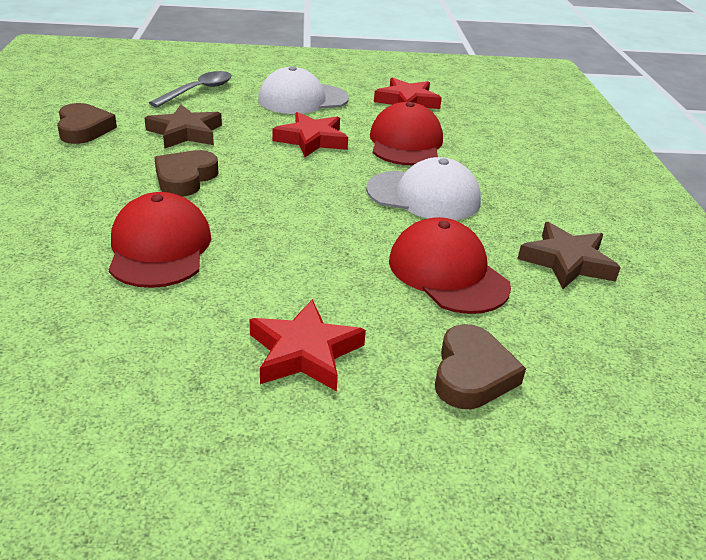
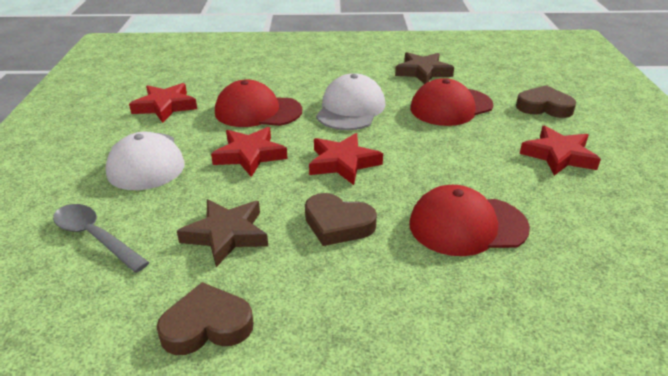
camera: 85 degrees left, 0 degrees up
(294, 185) = (343, 163): none -> red star

